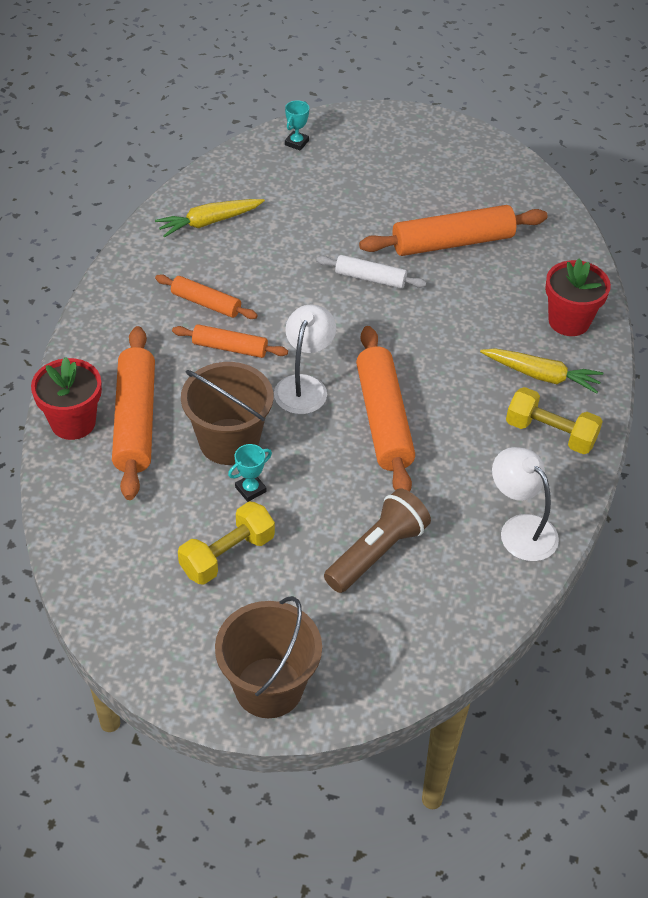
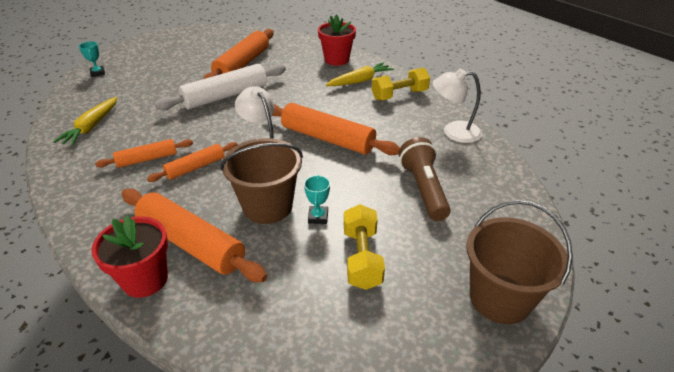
camera: 50 degrees left, 10 degrees down
(370, 278) = (225, 96): white rolling pin -> white rolling pin, size x1.77

